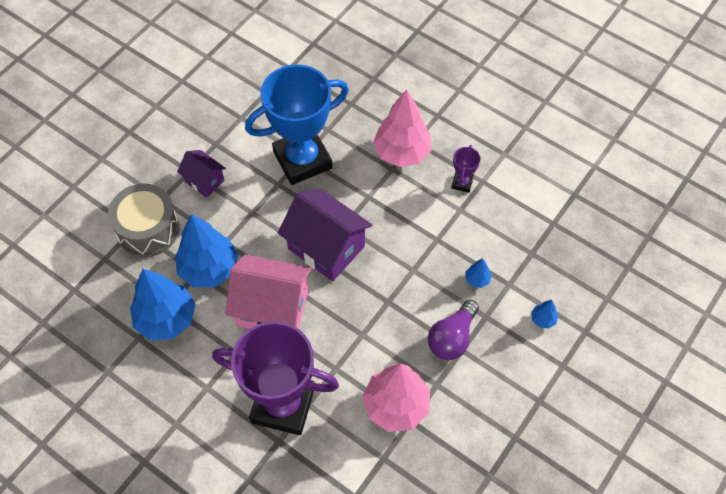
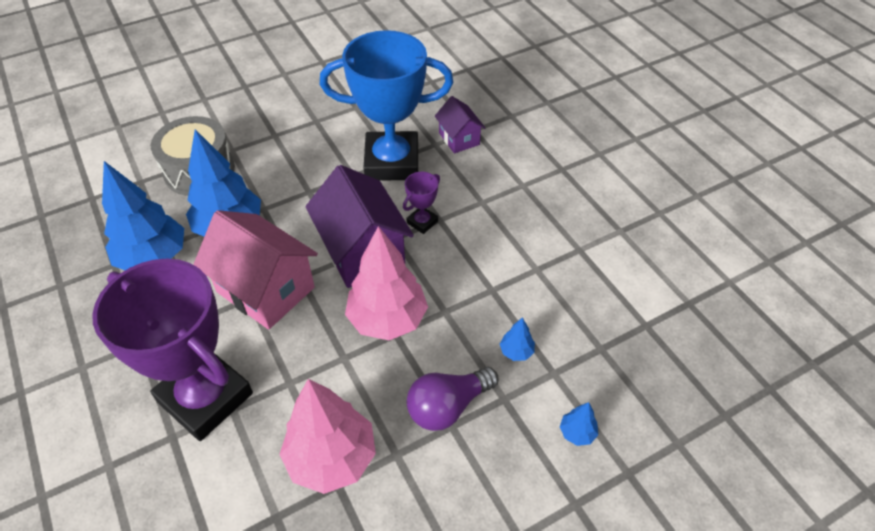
camera: 25 degrees right, 10 degrees down
(204, 181) = (283, 148): purple house -> purple house (459, 139)
(402, 152) = (502, 190): pink tree -> pink tree (387, 319)
(462, 183) = (554, 242): purple trophy -> purple trophy (422, 222)

